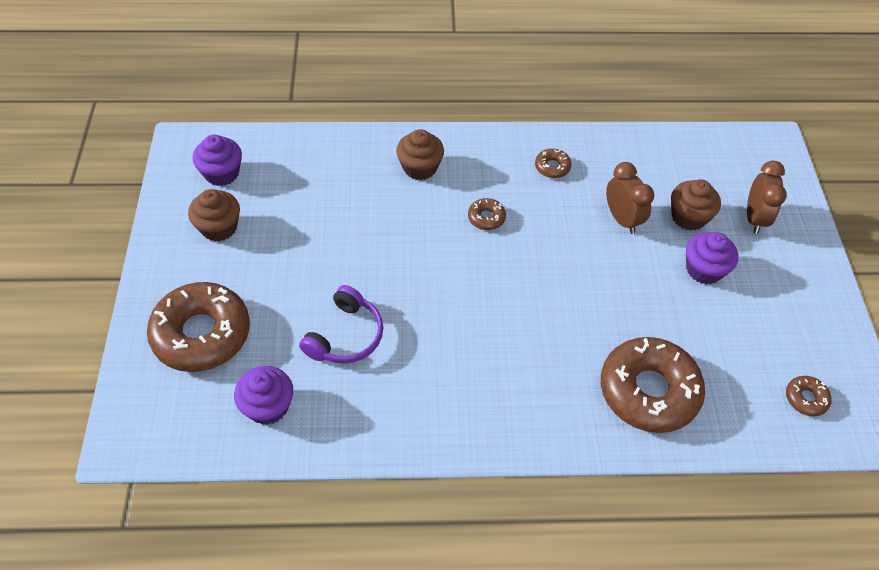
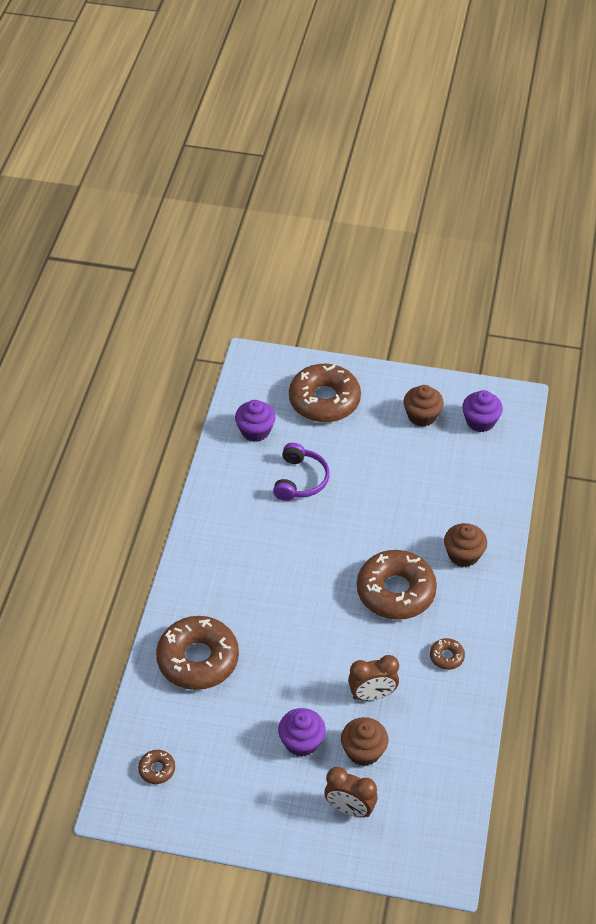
camera: 105 degrees right, 5 degrees down
(346, 336) = (300, 480): purple headphones -> purple headphones turned 120 degrees counterclockwise
(486, 218) = (396, 591): brown donut -> brown donut, size x2.34

